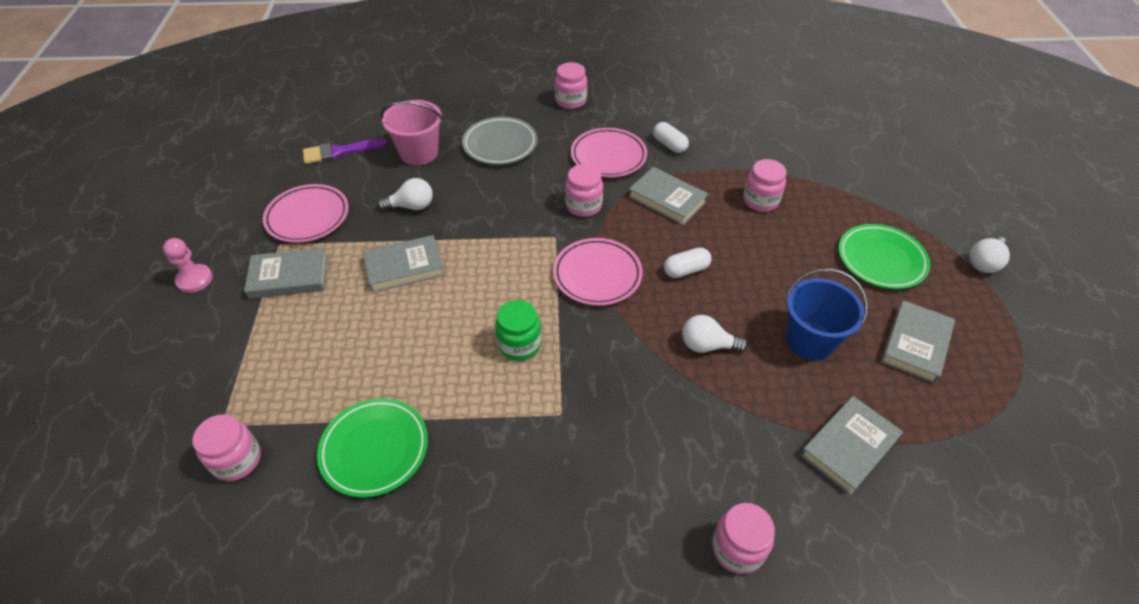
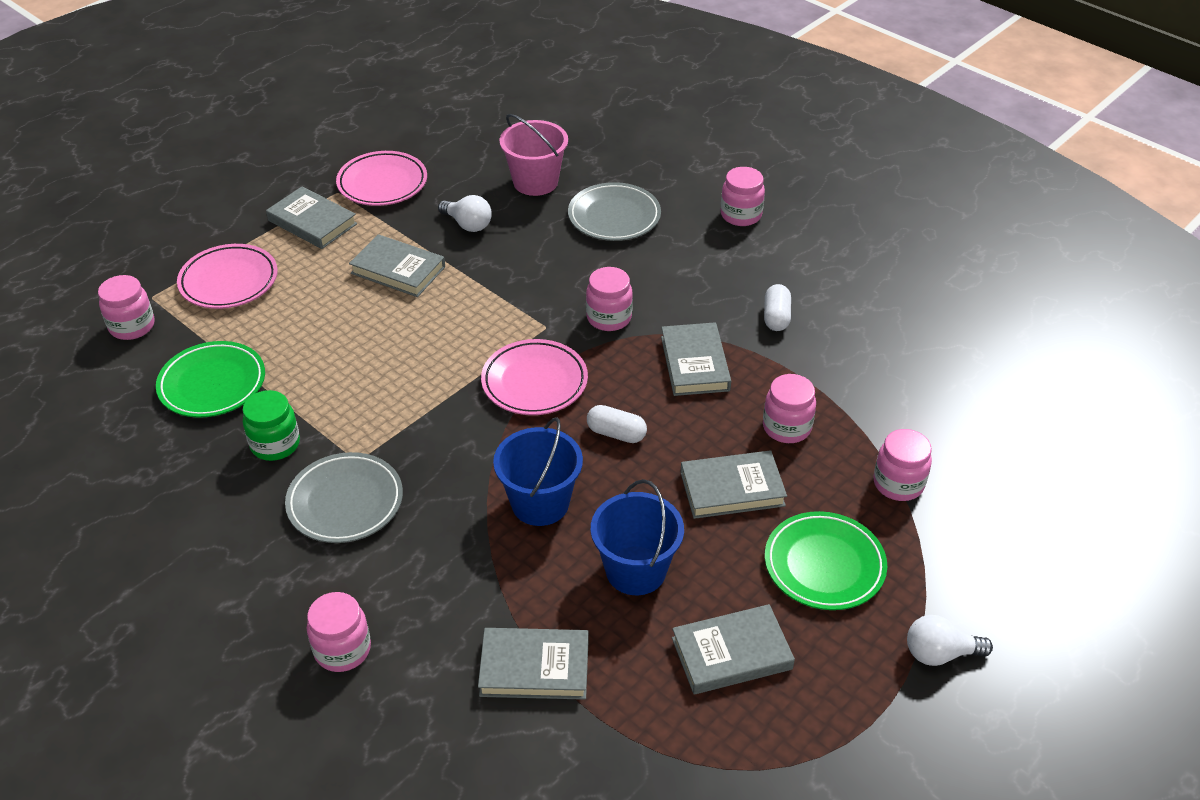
camera: 45 degrees right, 5 degrees down
(194, 279) = (253, 182): pink pawn -> none
(339, 152) = (474, 142): purple brush -> none
(519, 344) = (399, 389): green jar -> green jar (275, 444)
(594, 449) = (345, 502): none -> grey plate
(608, 156) = (698, 289): pink plate -> pink plate (229, 281)
(707, 345) = (540, 503): white light bulb -> blue bucket
(785, 254) = (732, 489): none -> grey book
(847, 192) = (898, 483): none -> pink jar

